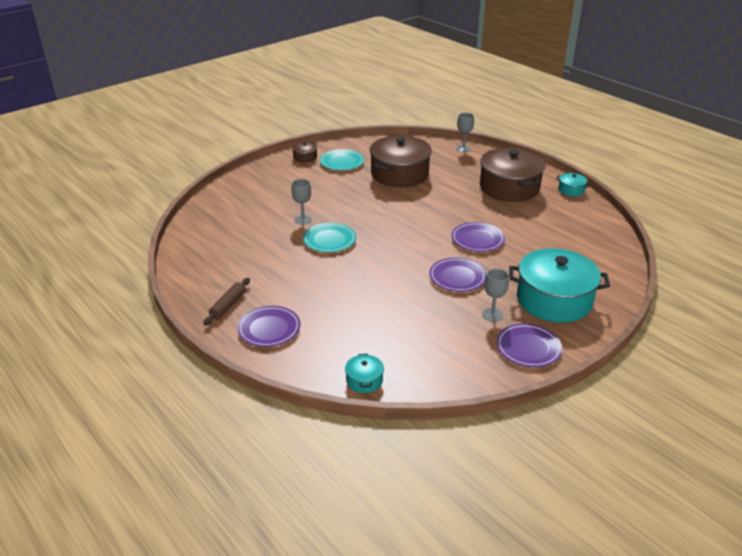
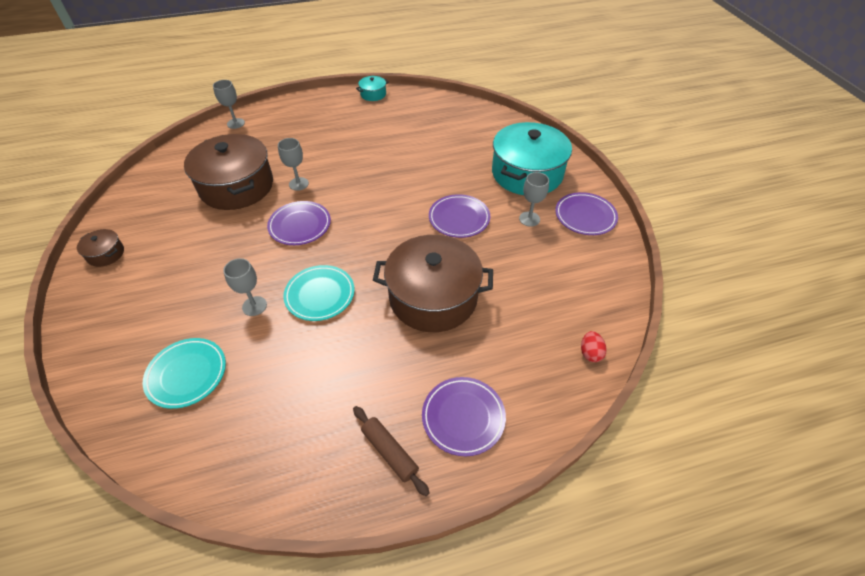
camera: 65 degrees left, 15 degrees up
(342, 162) = (158, 224): turquoise plate -> turquoise plate (187, 374)
(364, 380) = (590, 353): turquoise pot -> red egg
(425, 195) = (298, 184): none -> grey goblet
(477, 239) = (406, 180): purple plate -> purple plate (300, 225)
(509, 187) = (336, 125): brown pot -> brown pot (433, 297)

